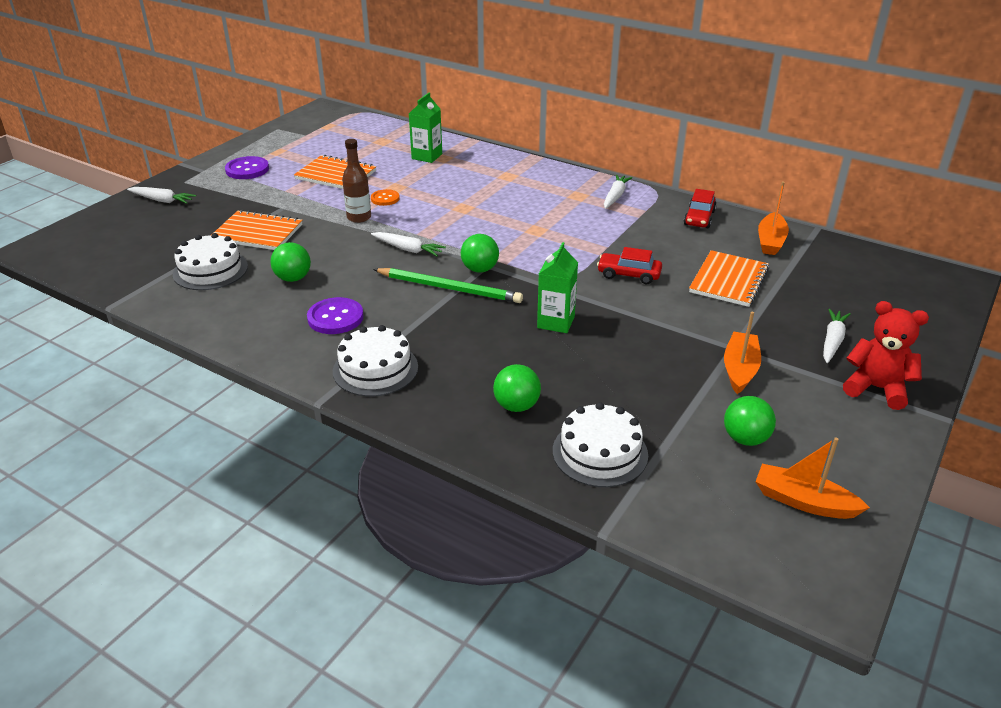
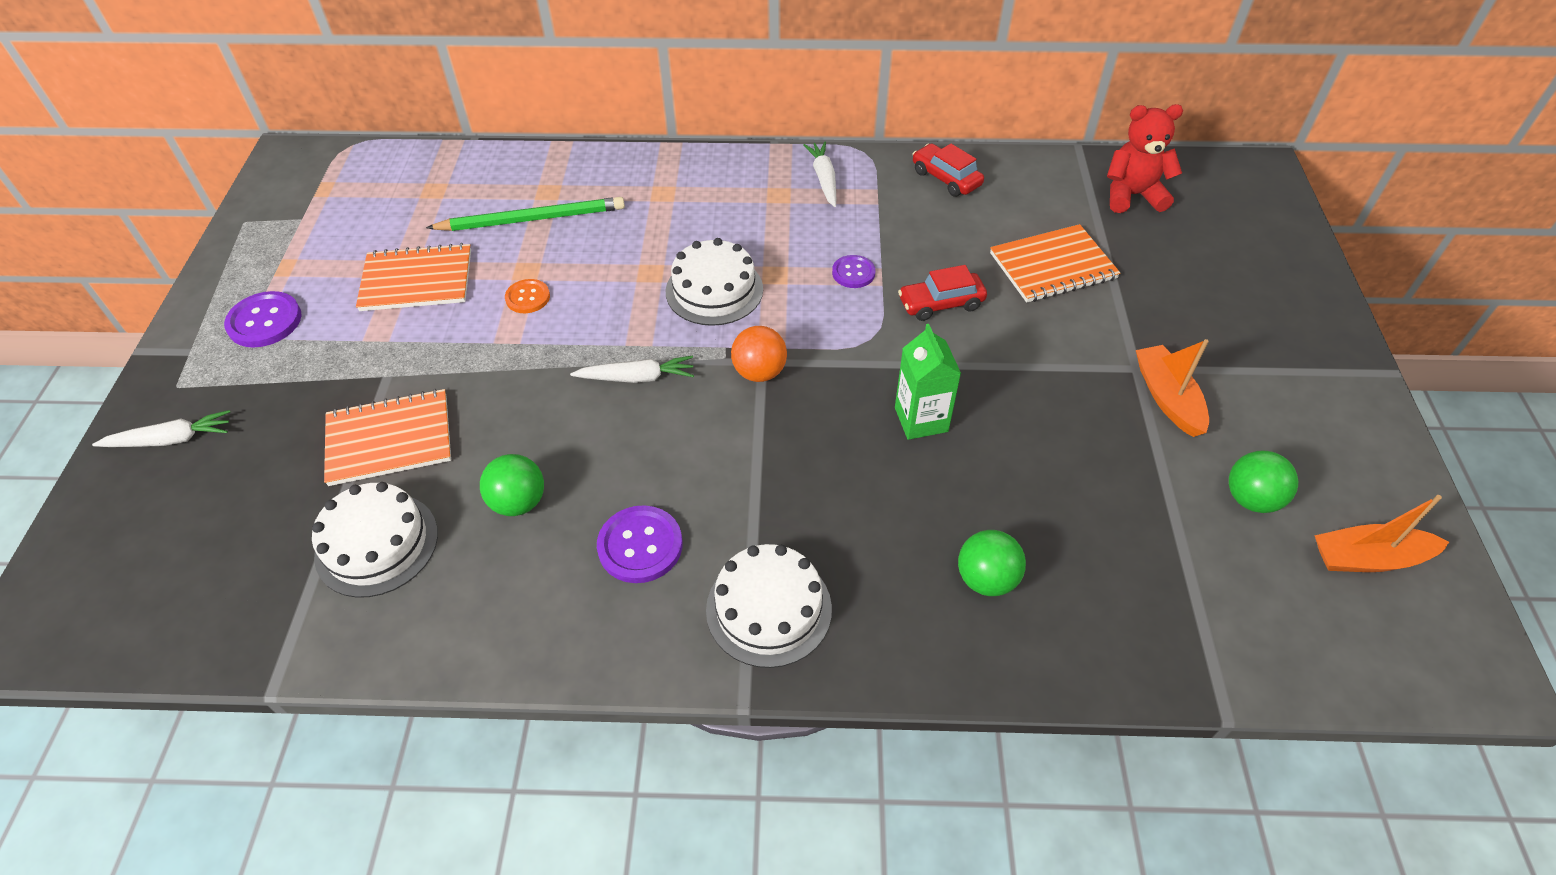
camera: 30 degrees left, 15 degrees up
(359, 217) = (519, 348): brown bottle -> none
(427, 156) = (522, 196): green carton -> none
(449, 288) = (748, 422): green pencil -> green pencil (532, 219)
(480, 269) = (759, 372): green ball -> orange ball
(586, 244) = (853, 273): none -> purple button
(600, 452) = (1131, 602): white cake -> white cake (714, 290)
(699, 218) = (946, 178): red car -> red car turned 150 degrees clockwise
(728, 280) = (1052, 266): orange notebook -> orange notebook turned 75 degrees clockwise
(770, 241) = (1048, 185): orange boat -> none
(832, 341) = (1220, 312): white carrot -> none
(876, 388) = (1309, 361): red teddy bear -> red teddy bear (1132, 195)

